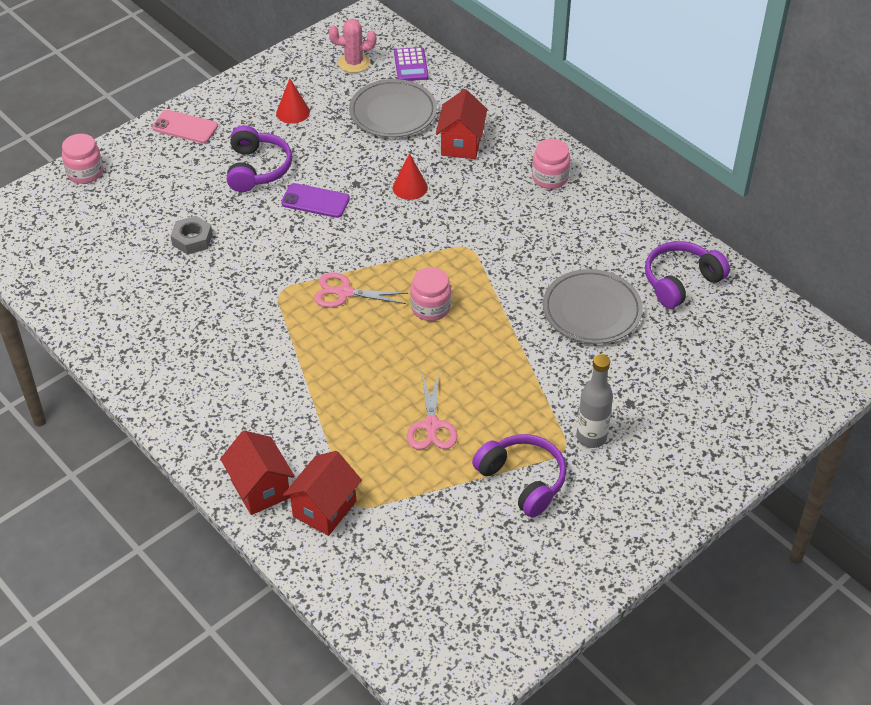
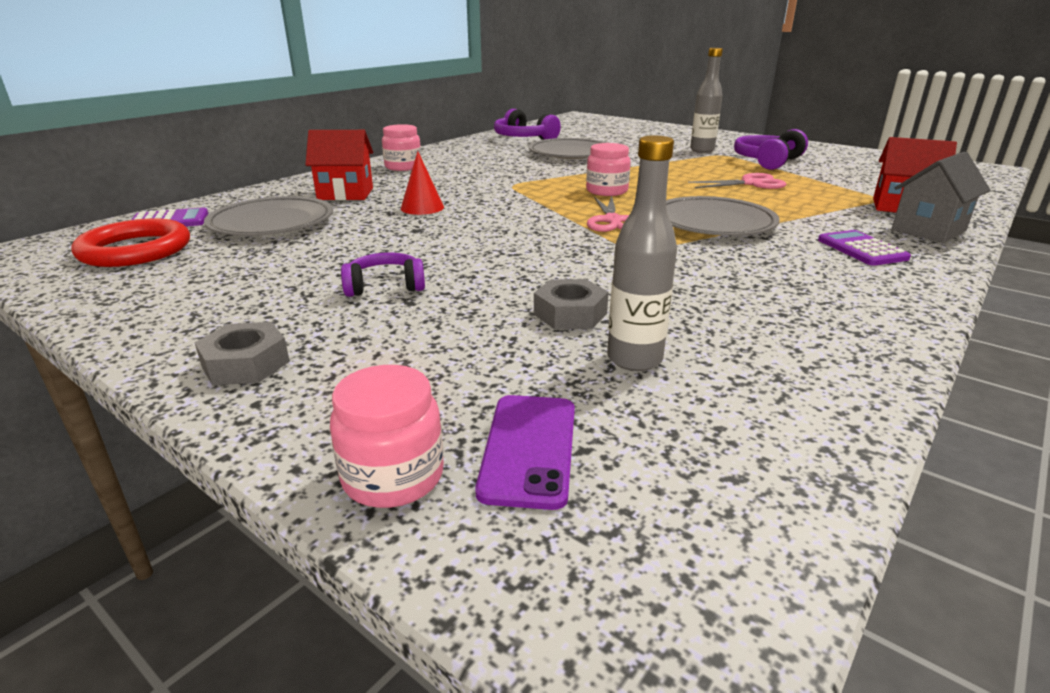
camera: 100 degrees left, 20 degrees down
(135, 253) = (634, 359): none -> grey bottle
(185, 127) = (246, 364): pink phone -> grey nut
(236, 419) = (862, 249): none -> purple calculator
(257, 169) = (385, 286): purple headphones -> purple headphones, size x0.65
(260, 489) = (928, 230): red house -> grey house
(293, 112) = (242, 276): red cone -> none
(315, 201) = (455, 246): purple phone -> purple phone (529, 449)
(321, 353) = (713, 223): none -> grey plate
(354, 63) = (135, 250): pink cactus -> red ring

